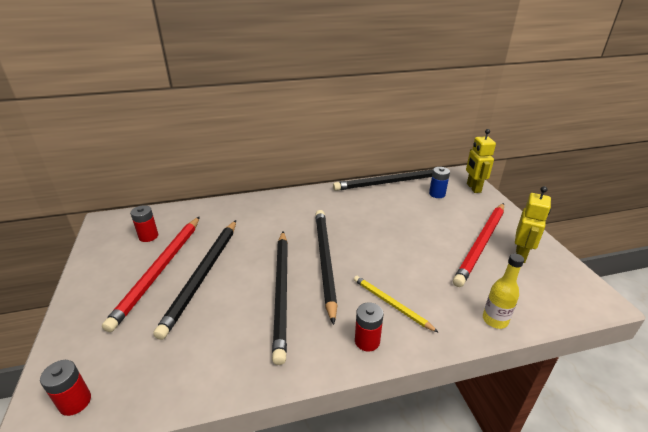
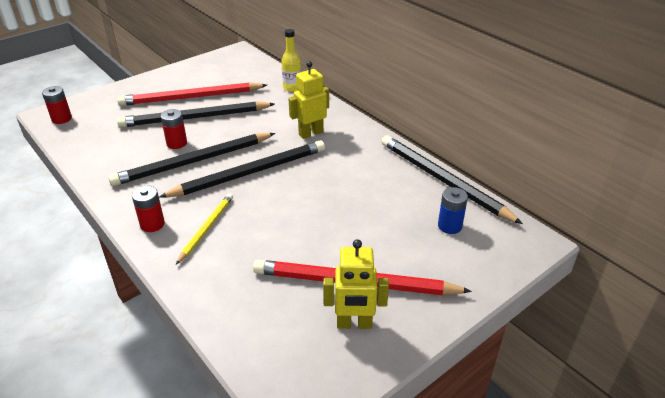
camera: 65 degrees right, 5 degrees up
(148, 236) = (229, 76): red battery -> red battery (177, 143)
(473, 188) = (501, 259): yellow robot -> yellow robot (310, 133)
(495, 320) = (214, 308): yellow bottle -> yellow bottle (292, 88)

